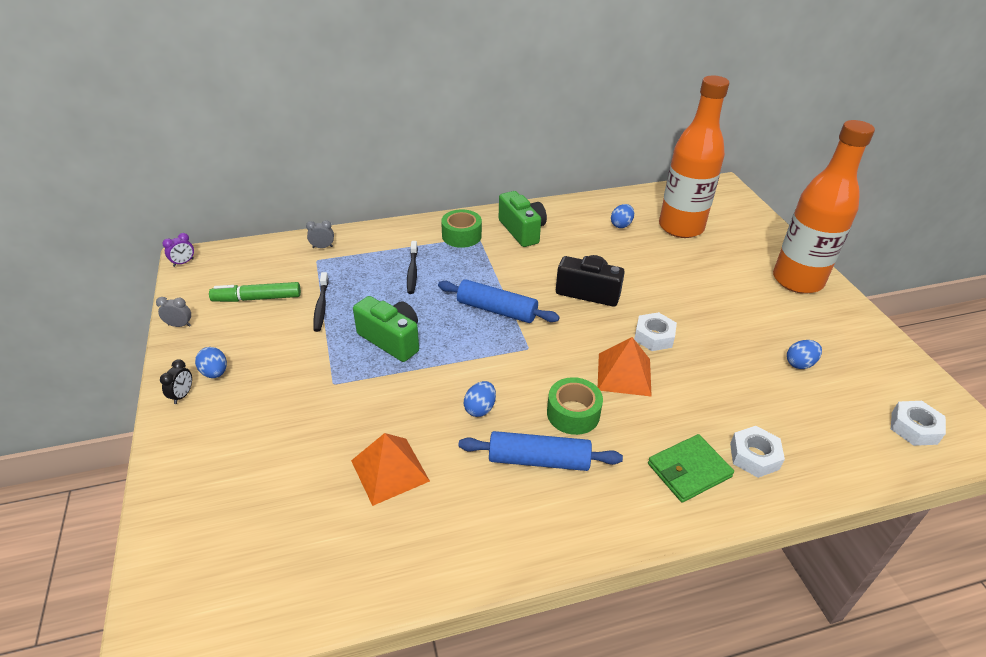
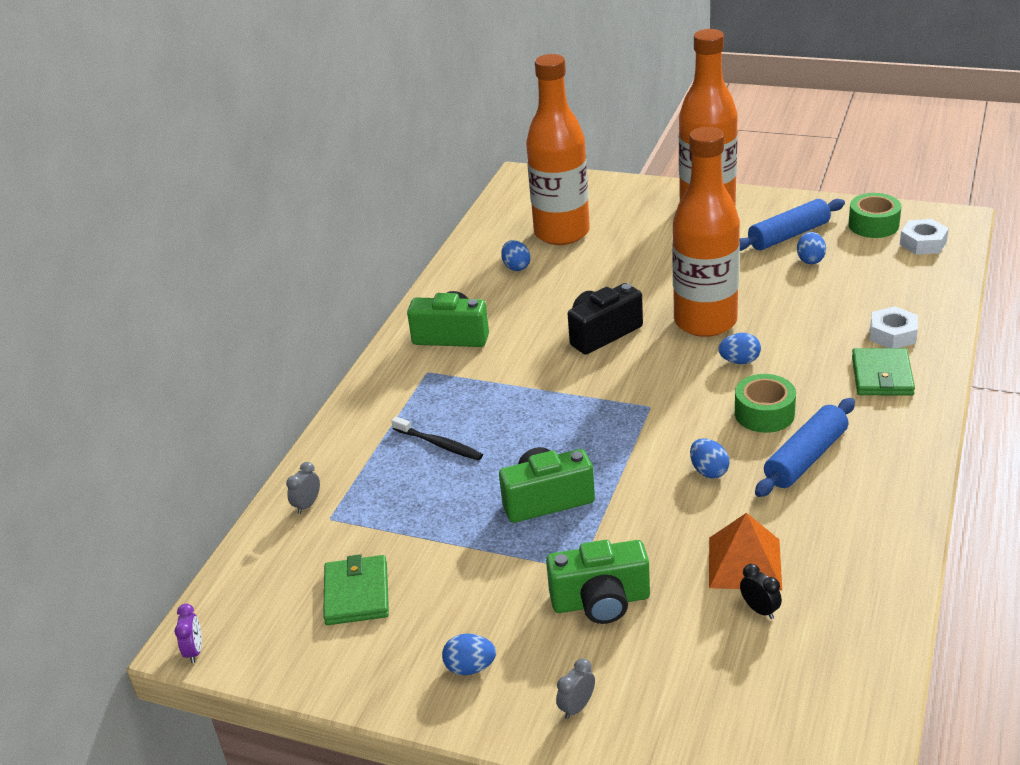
camera: 50 degrees left, 5 degrees down
(179, 325) = (339, 683): grey clock -> grey clock (577, 707)
(182, 395) = (486, 707): black clock -> black clock (759, 610)
(257, 298) = (356, 593): green marker -> green wallet
(306, 408) = (601, 601): none -> green camera
(321, 306) = (429, 539): black toothbrush -> none
(461, 236) = (411, 383): green tape -> green tape (873, 225)
(496, 310) = (570, 405): blue rolling pin -> blue rolling pin (788, 235)
(624, 374) = (739, 361): orange pyramid -> blue egg
(654, 336) = (705, 322): white nut -> orange bottle

